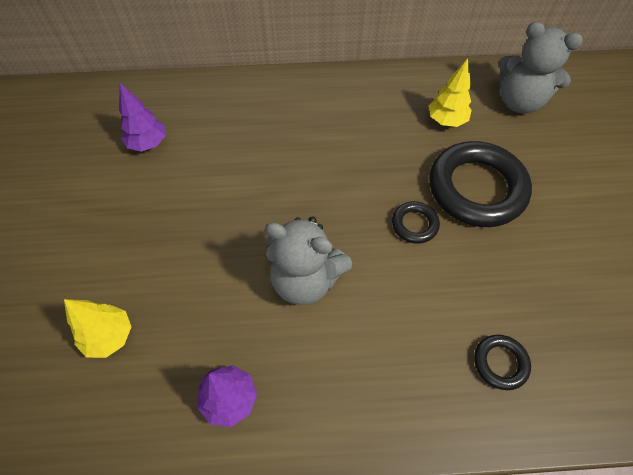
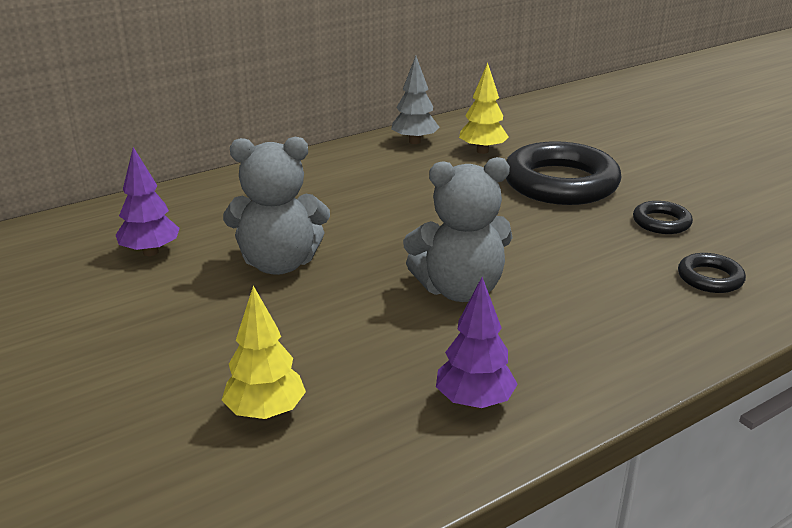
camera: 30 degrees left, 30 degrees down
(403, 87) = (414, 142): none -> grey tree
(414, 224) = (529, 221): black ring -> black ring (661, 222)
(519, 101) = (537, 124): grey teddy bear -> grey teddy bear (279, 264)

